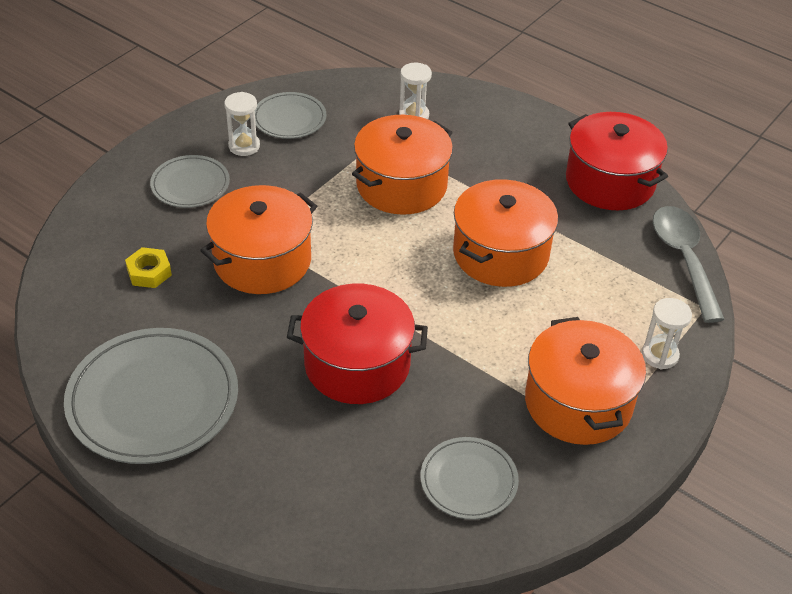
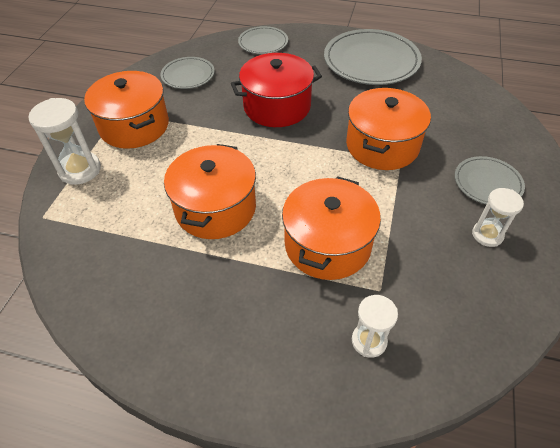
camera: 160 degrees right, 5 degrees up
(149, 272) = (443, 116): yellow nut -> none
(289, 118) = (481, 283): grey plate -> grey plate (263, 43)
(610, 181) = (132, 326): red pot -> none
(660, 355) = (80, 170): white hourglass -> white hourglass, size x1.54
(683, 259) = (56, 257): grey spoon -> none

